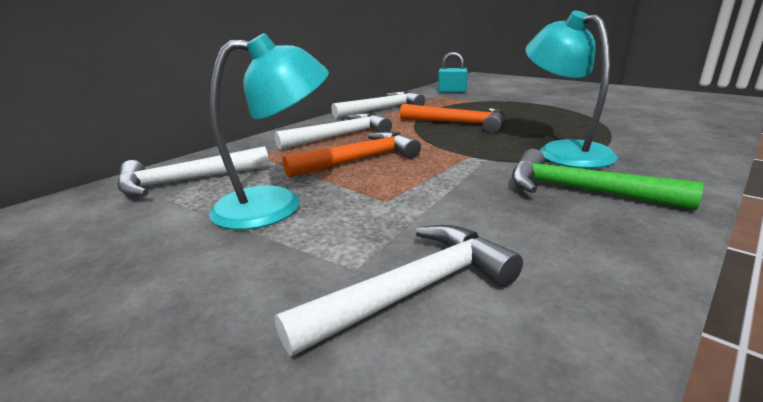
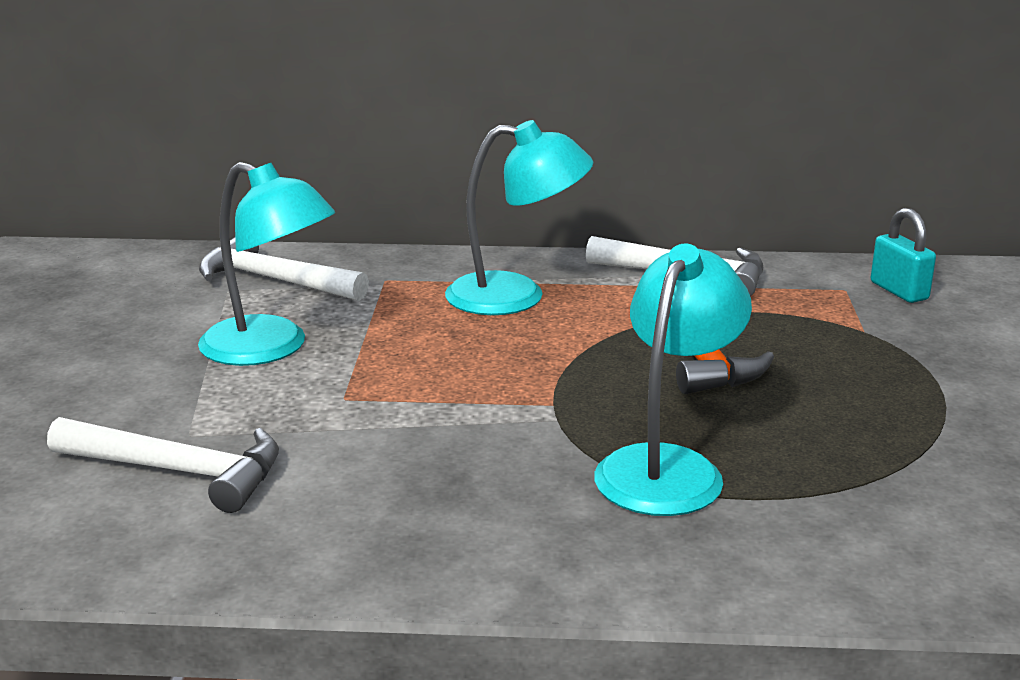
camera: 50 degrees right, 0 degrees up
(340, 136) = (516, 296): white hammer -> turquoise lamp
(359, 160) = (445, 341): orange hammer -> none
(581, 190) = (512, 509): green hammer -> none

